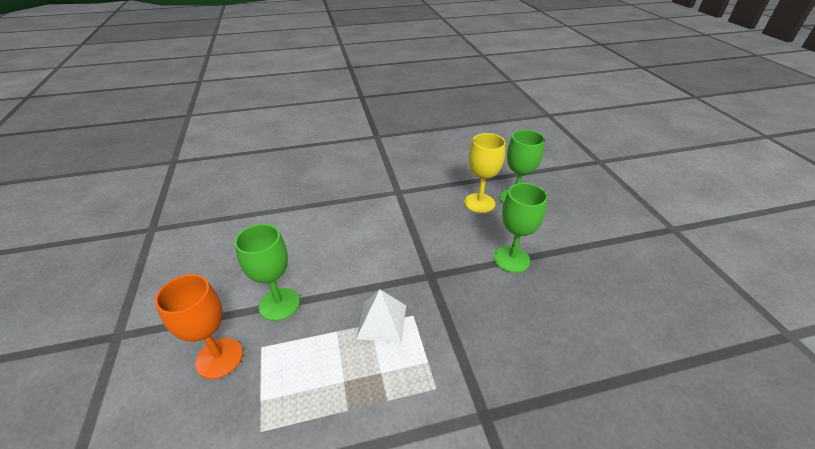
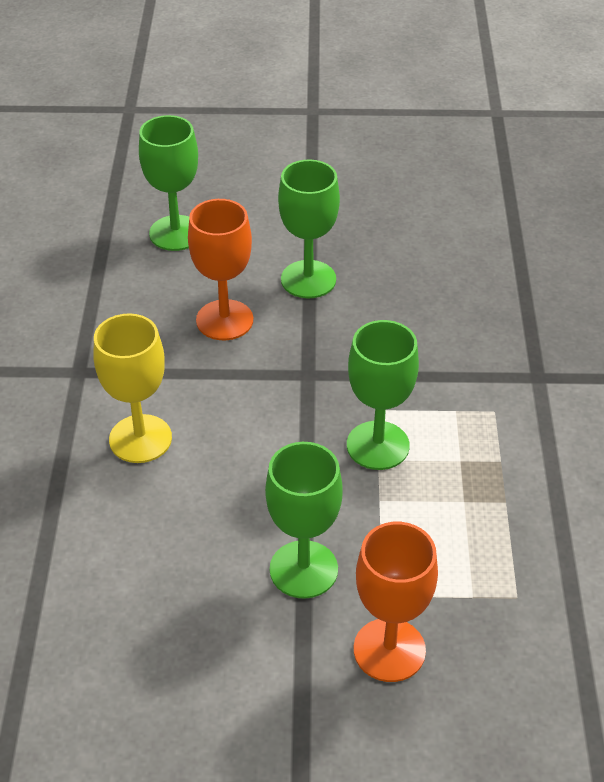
camera: 75 degrees left, 5 degrees up
(382, 321) = (377, 445): white pyramid -> green goblet
(457, 232) = (224, 320): none -> orange goblet
(479, 203) = (165, 275): yellow goblet -> yellow goblet (140, 439)

